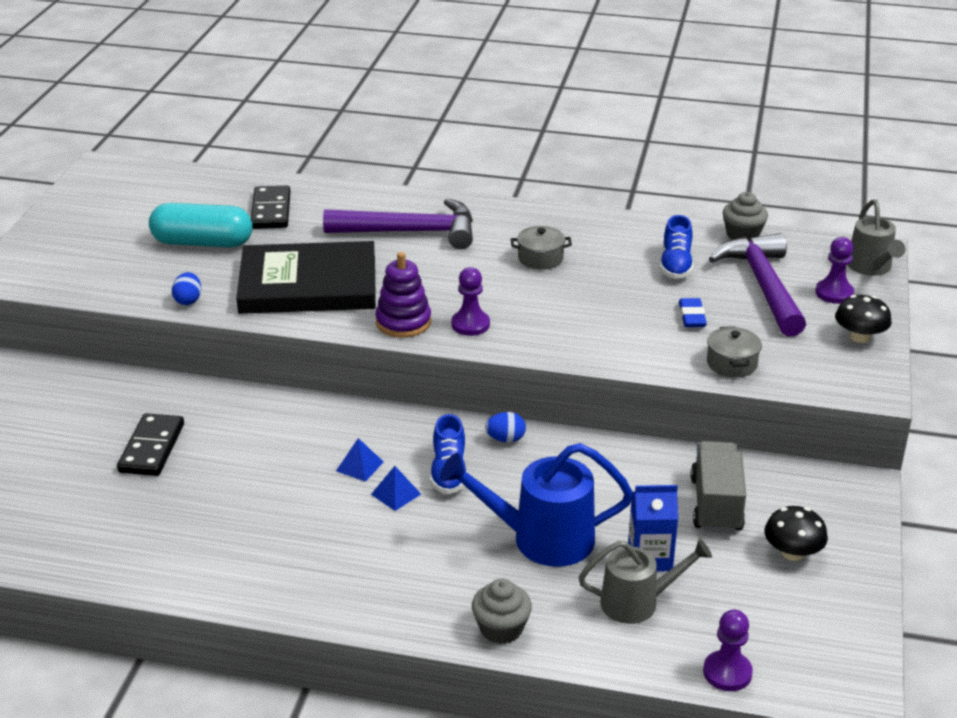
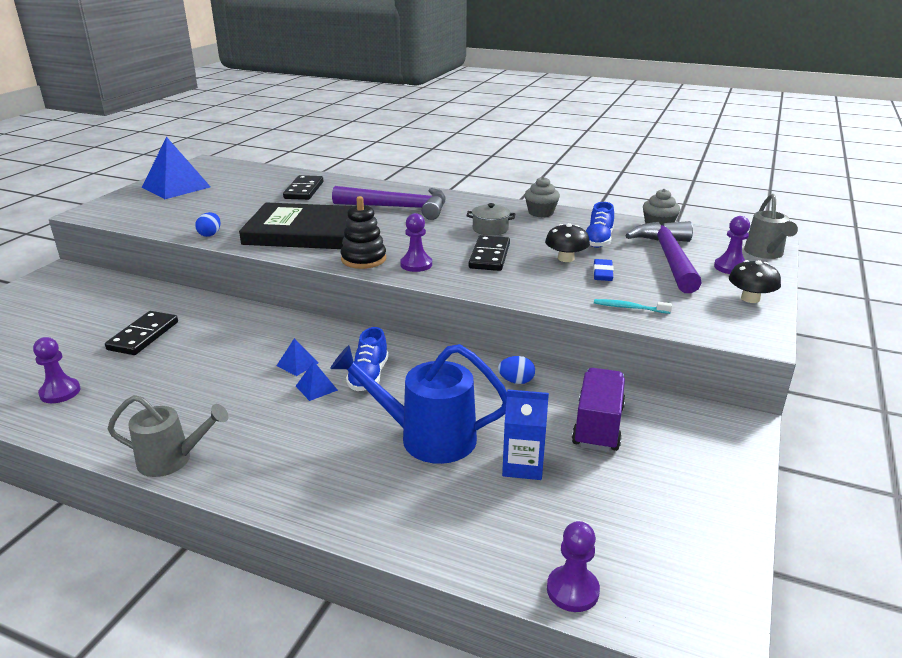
camera: 10 degrees right, 5 degrees down
(90, 219) = (176, 187): none -> blue pyramid
(99, 533) = (60, 392): none -> purple pawn
(202, 243) = (244, 204): turquoise capsule -> none
(403, 322) = (363, 259): purple stacking toy -> black stacking toy
(501, 628) = (357, 514): grey cupcake -> grey cupcake (541, 213)
(505, 439) = (427, 356): blue egg -> blue egg (516, 381)
(553, 303) = (489, 256): none -> black domino
(638, 602) = (499, 505): grey watering can -> grey watering can (173, 459)
(716, 505) = (598, 426): grey truck -> purple truck
(732, 363) = (629, 308): grey pot -> turquoise toothbrush
(792, 552) = (664, 477): black mushroom -> black mushroom (566, 258)

